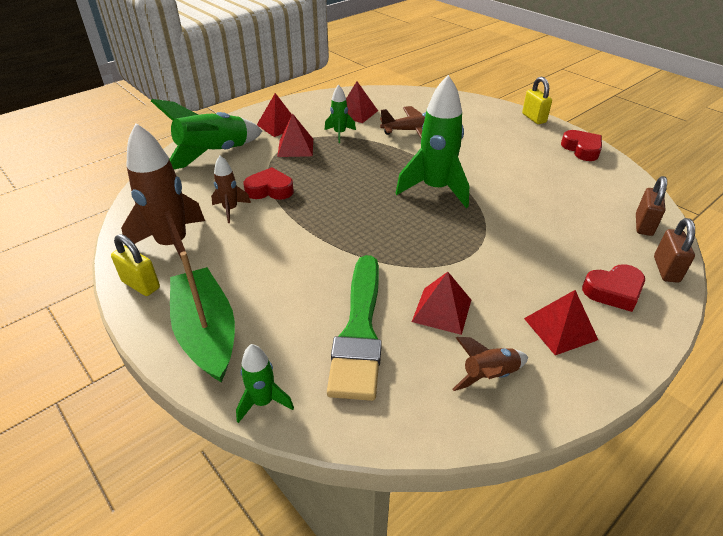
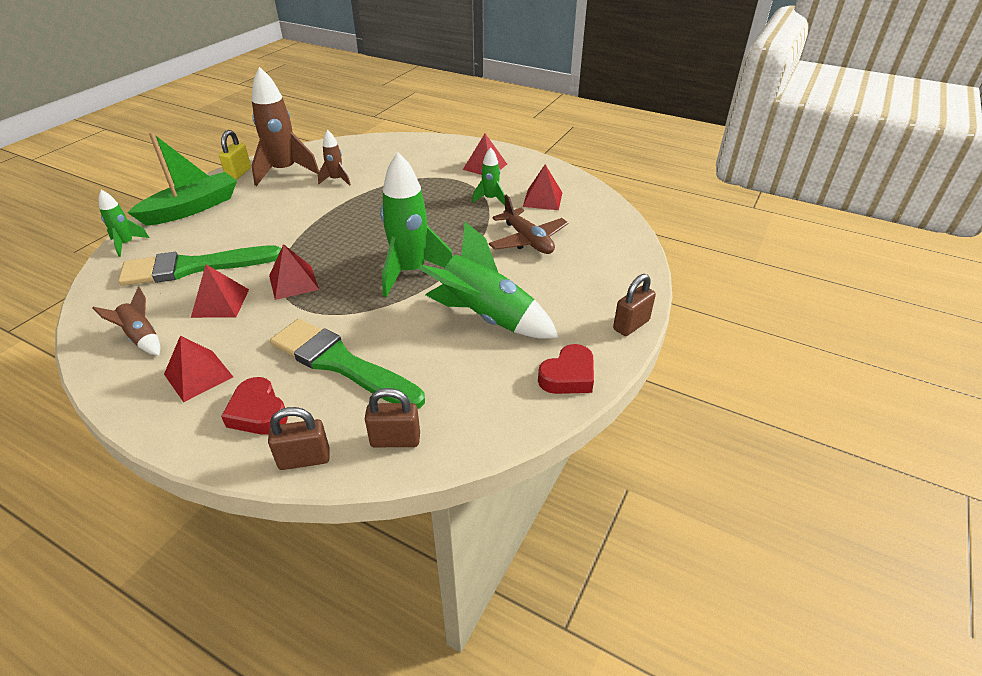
camera: 70 degrees right, 0 degrees up
(214, 154) = (417, 152): green rocket -> green rocket (487, 318)
(270, 190) = (372, 188): red heart -> none
(295, 147) = (449, 183): red pyramid -> red pyramid (293, 282)
(533, 118) = (631, 325): yellow padlock -> brown padlock
(555, 240) = (340, 363): none -> green brush

